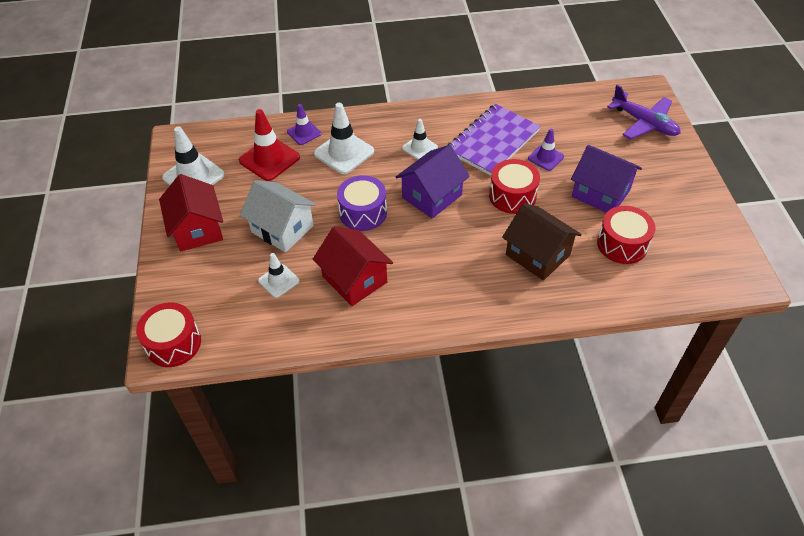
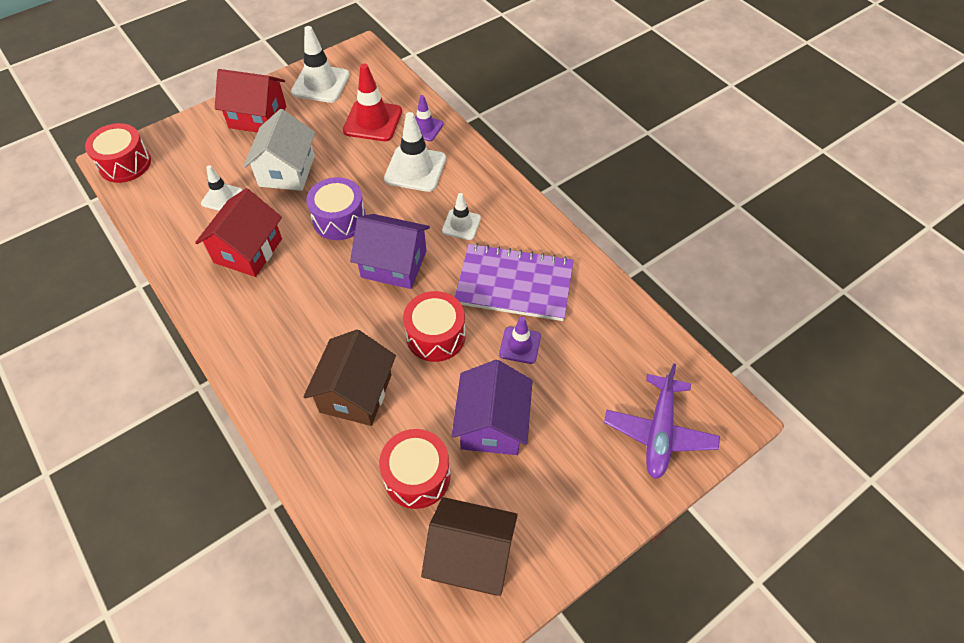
camera: 60 degrees right, 5 degrees up
(197, 229) = (258, 117): red house -> red house turned 60 degrees clockwise
(692, 238) = (471, 556): none -> brown house

